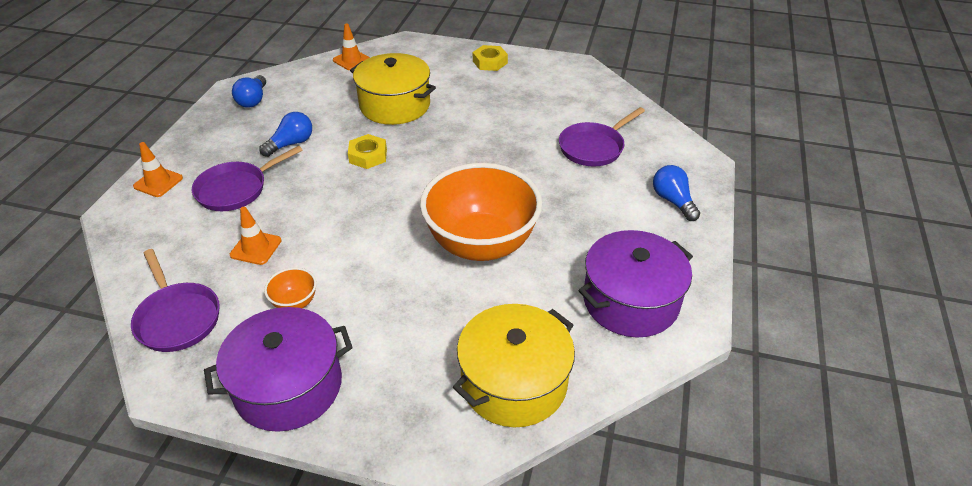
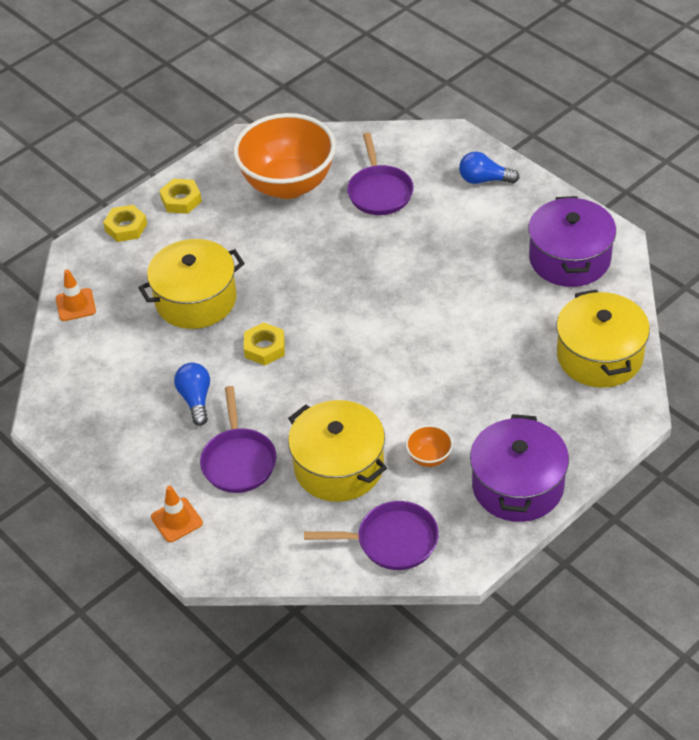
camera: 55 degrees left, 5 degrees up
(253, 100) = (85, 409): blue light bulb -> none
(256, 248) = (339, 466): orange traffic cone -> yellow pot
(442, 51) = (126, 227): none -> yellow nut
(481, 244) = (446, 316): orange bowl -> orange bowl (288, 185)

